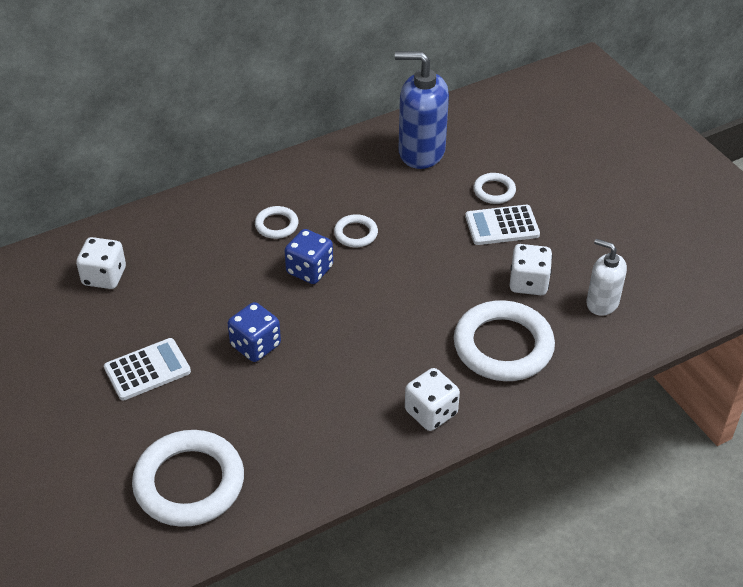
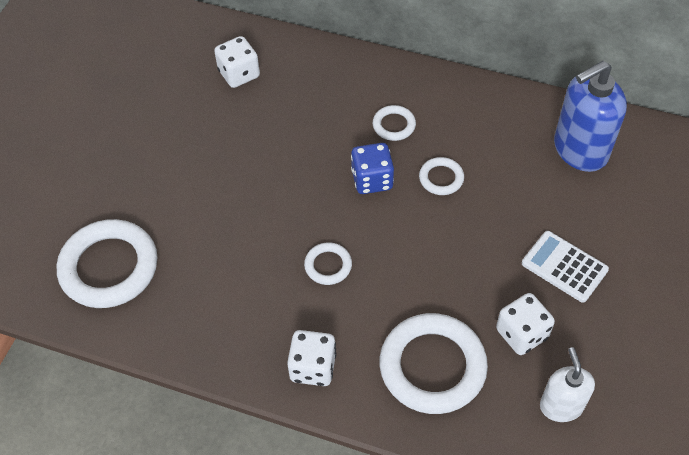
camera: 50 degrees right, 10 degrees up
(147, 370) = (182, 164): white calculator -> none
(255, 345) = (266, 206): blue dice -> none
(421, 152) = (580, 150): blue soap dispenser -> blue soap dispenser turned 90 degrees counterclockwise
(494, 191) = (597, 231): white ring -> white ring (328, 265)

